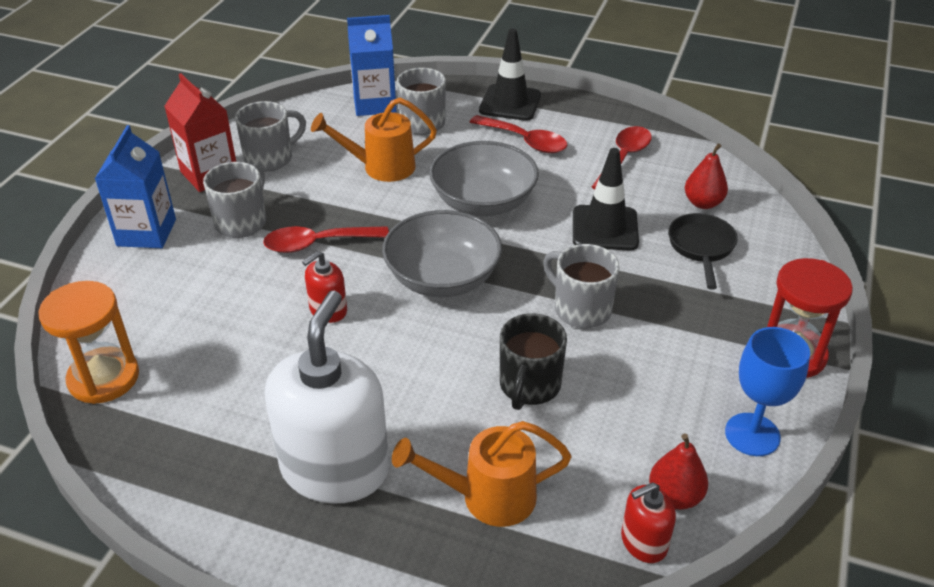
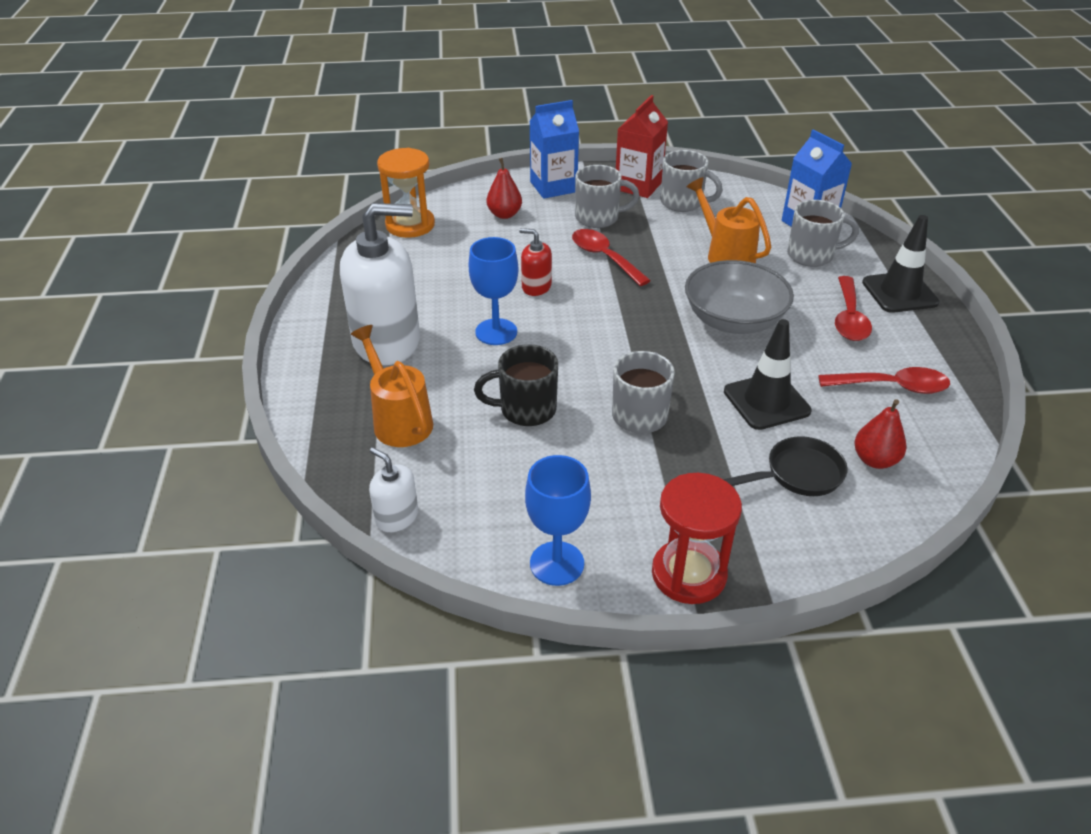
camera: 65 degrees right, 0 degrees up
(385, 368) = (496, 332): none -> blue goblet
(442, 278) = (616, 328): grey bowl -> none
(643, 542) = (397, 517): red soap dispenser -> white soap dispenser
(675, 496) = (454, 525): red pear -> red pear (504, 214)

